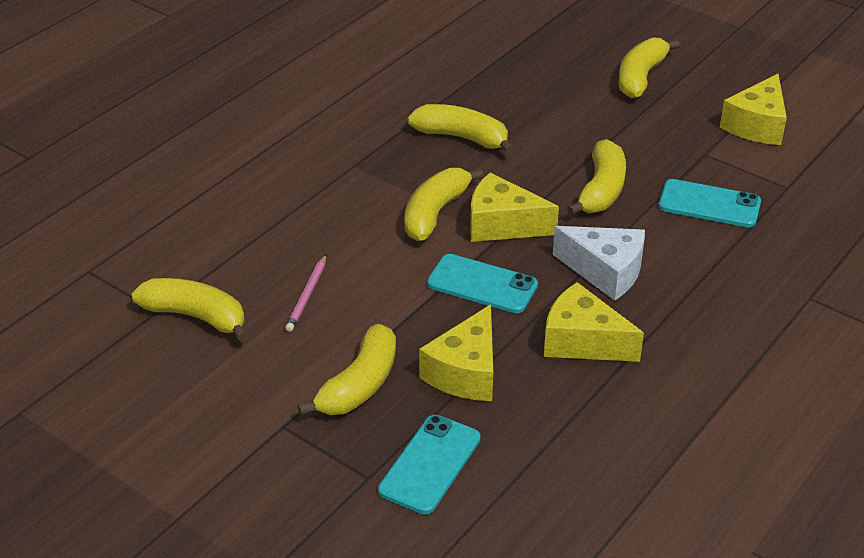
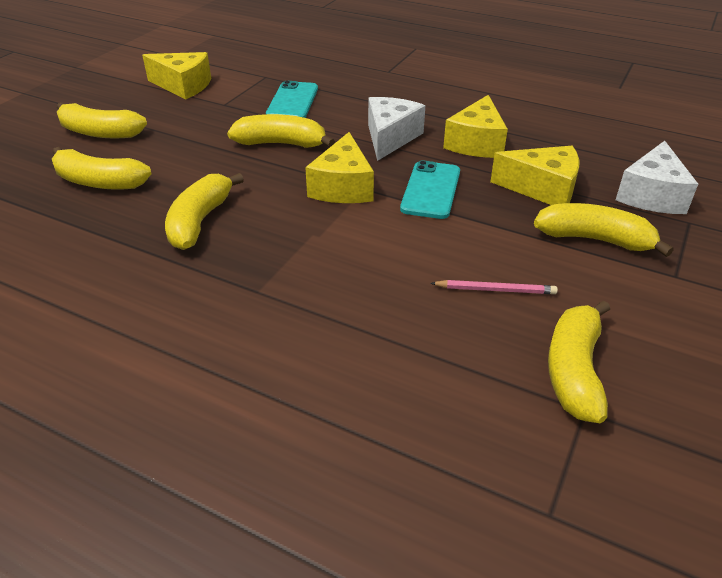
camera: 100 degrees left, 0 degrees up
(430, 464) = (651, 195): turquoise phone -> white cheese
(435, 213) = (335, 225): yellow banana -> yellow banana (99, 182)

